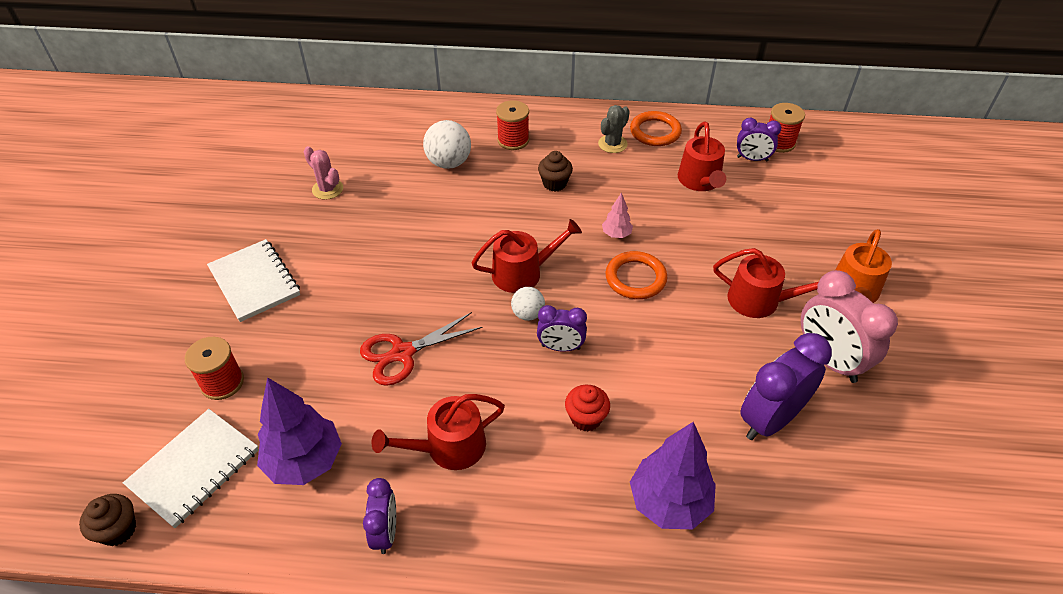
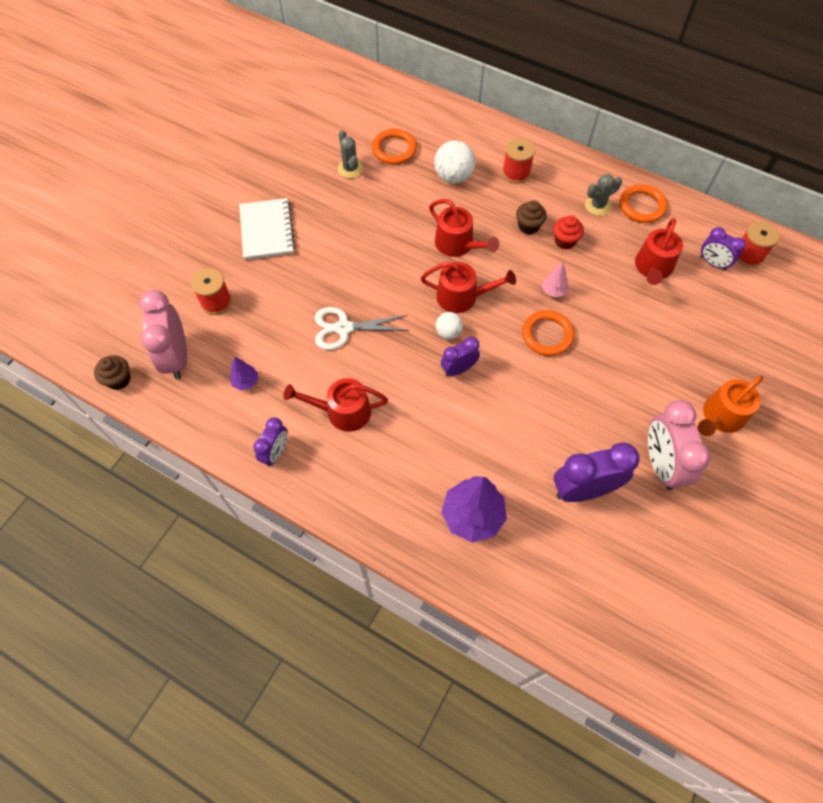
camera: 25 degrees right, 15 degrees up
(194, 468) = (177, 357): white notebook -> pink clock
(305, 461) = (246, 382): purple tree -> purple tree, size x0.49
(327, 189) = (350, 169): pink cactus -> grey cactus
(369, 156) = (394, 149): none -> orange ring
(402, 353) = (343, 328): red scissors -> white scissors
(560, 347) = (458, 369): purple clock -> purple clock turned 120 degrees clockwise
(586, 418) = (447, 431): red cupcake -> red cupcake (565, 241)
(760, 301) = (636, 393): red watering can -> red watering can (458, 244)

